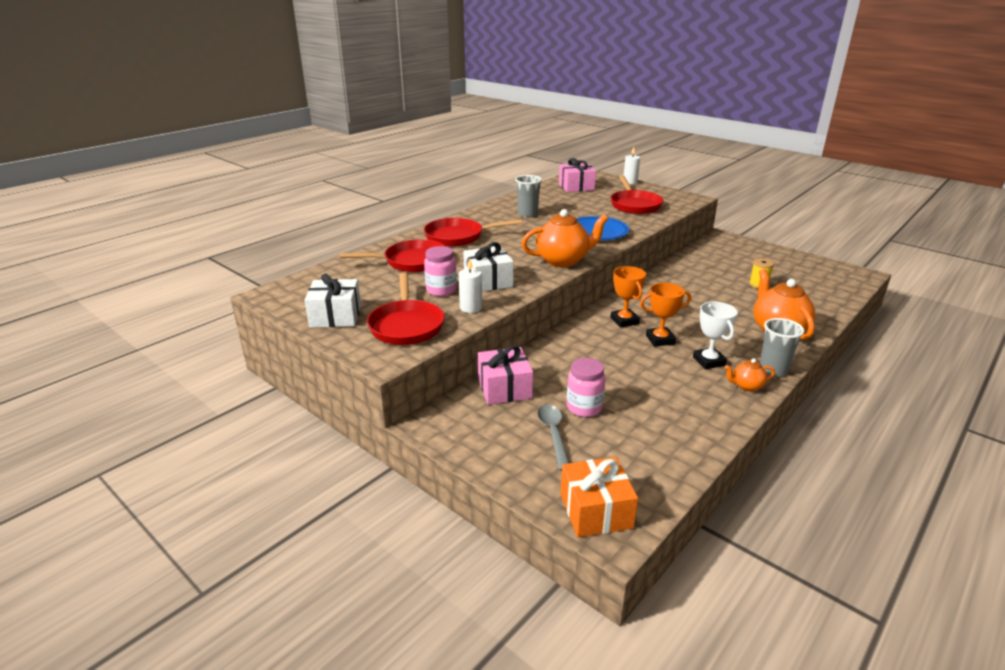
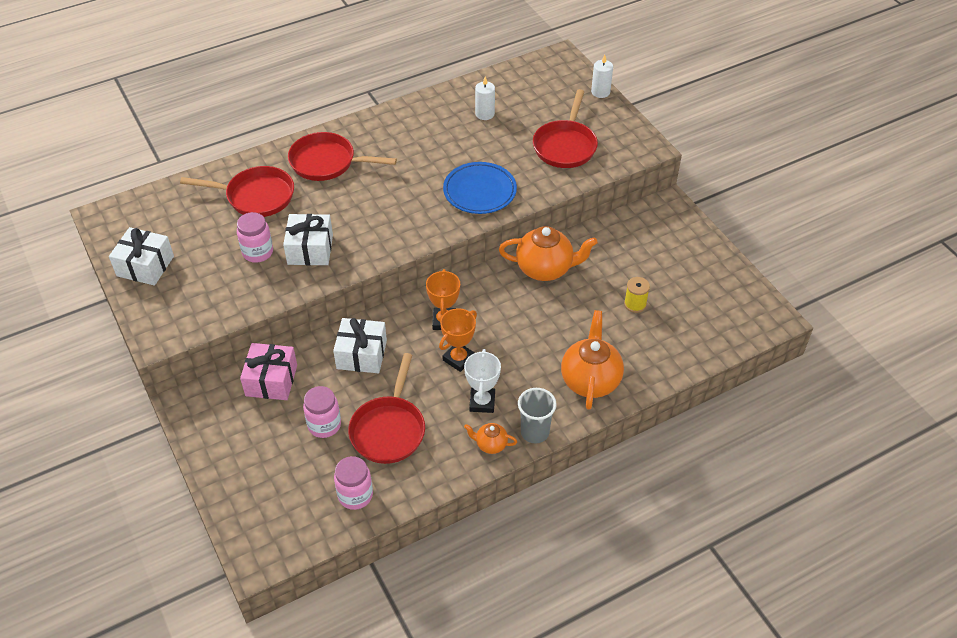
camera: 20 degrees right, 20 degrees up
(406, 325) = (198, 297): red pan -> red pan (389, 429)
(471, 308) = (269, 287): white candle -> white candle (485, 114)
(527, 214) = (429, 135): grey cup -> none
(553, 434) = (278, 447): grey spoon -> none
(563, 260) = (407, 234): orange teapot -> orange teapot (545, 269)
(573, 354) = (361, 354): none -> white gift
(576, 187) = (525, 88): pink gift -> none
(596, 511) = (259, 534): orange gift -> none
(660, 340) = (458, 359): orange trophy -> orange trophy turned 60 degrees counterclockwise
(664, 452) = (355, 495): none -> pink jar

